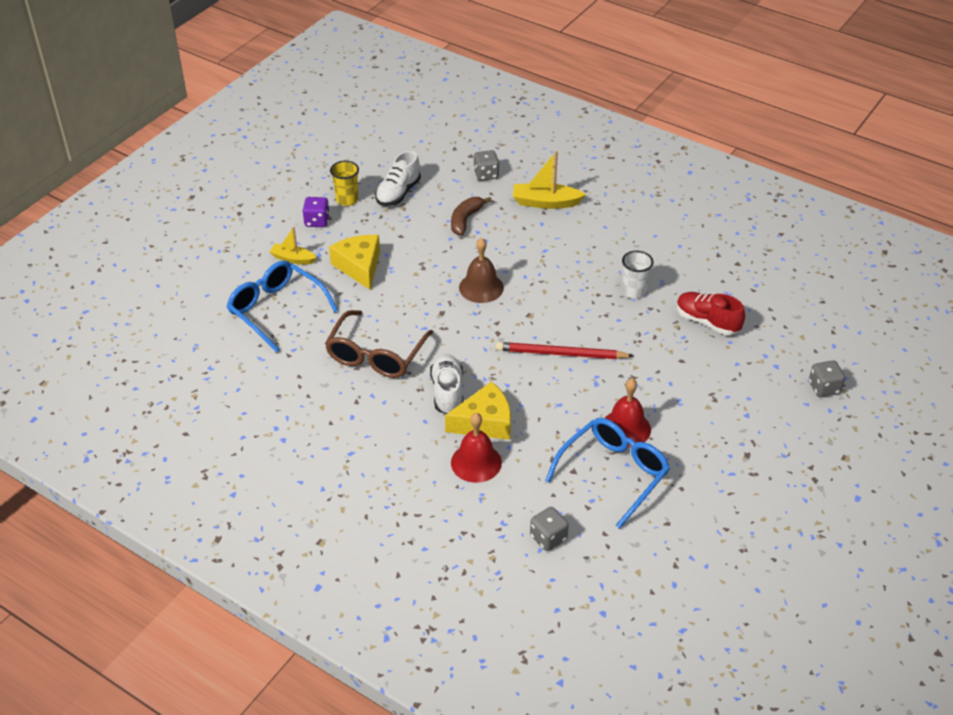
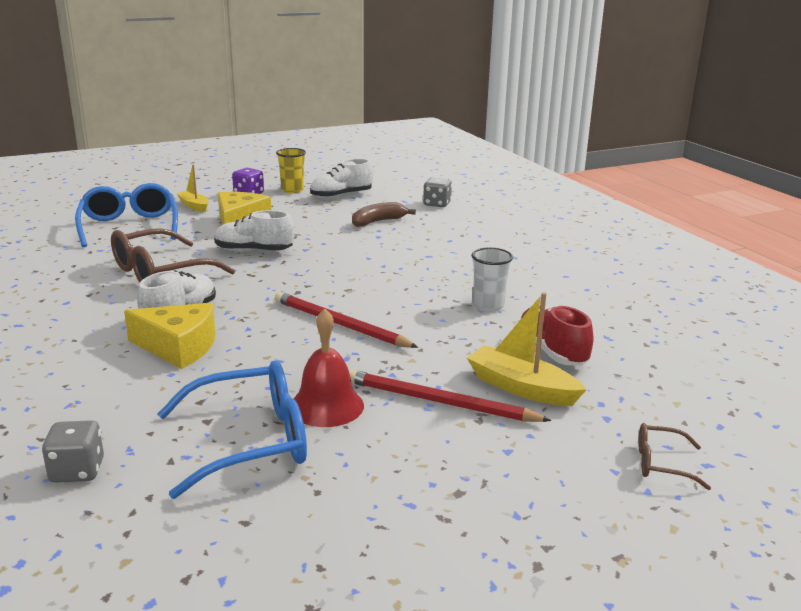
camera: 30 degrees right, 20 degrees down
(414, 299) = (253, 251): none -> white shoe
(476, 462) = (116, 373): red bell -> none
(481, 287) = (328, 261): brown bell -> none
(545, 202) = (472, 230): yellow boat -> yellow boat (521, 388)
(682, 395) = (439, 402): none -> red pencil
(824, 388) = (661, 464): grey dice -> brown glasses

